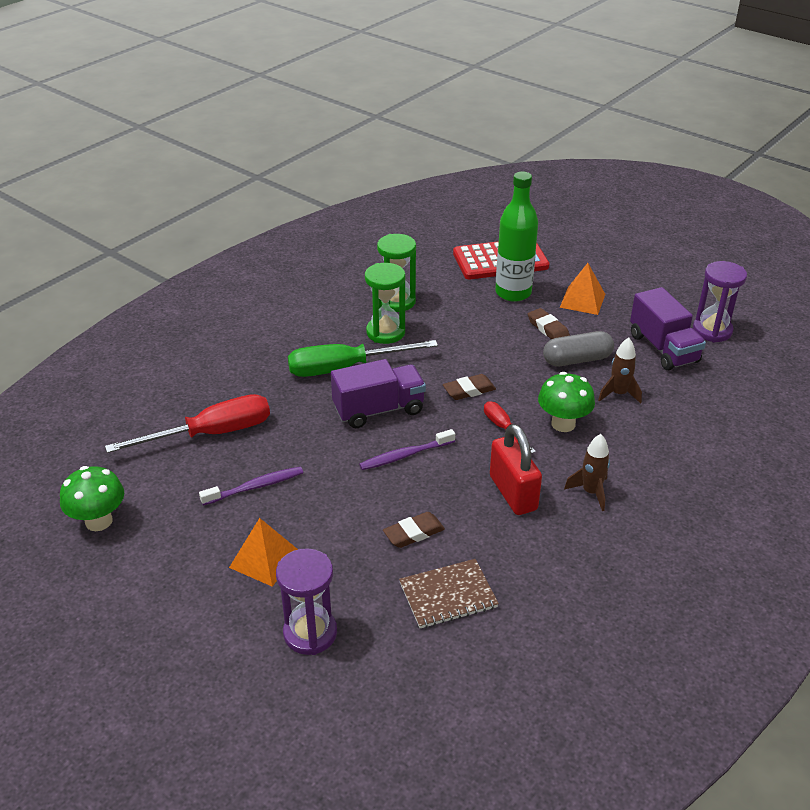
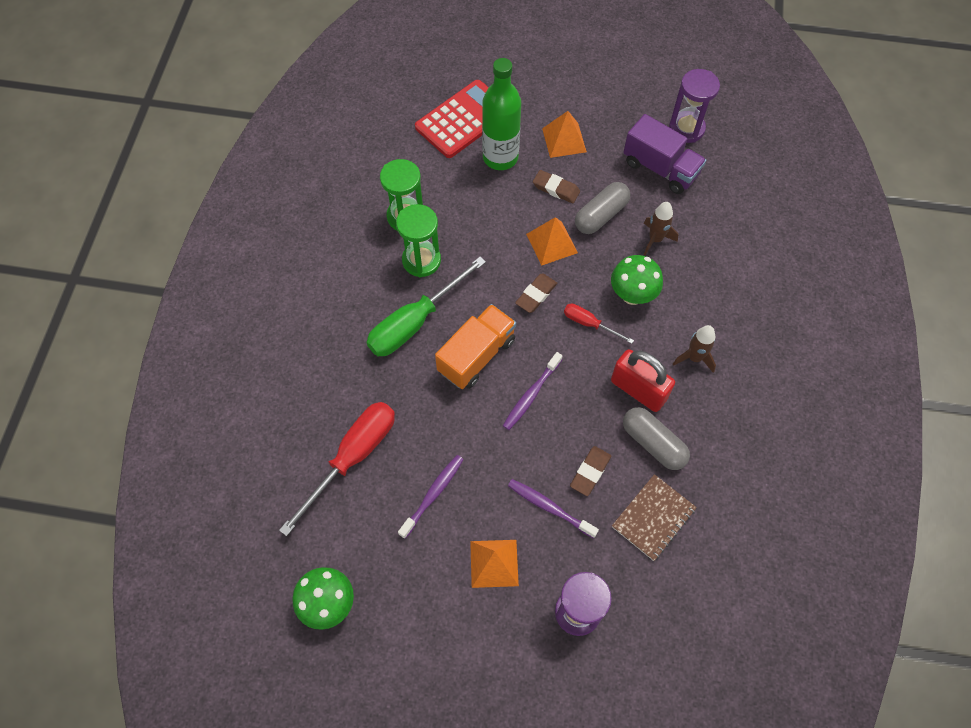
camera: 30 degrees left, 25 degrees up
(352, 542) = (549, 507): none -> purple toothbrush
(378, 410) = (476, 356): purple truck -> orange truck
(495, 538) = (653, 443): none -> grey capsule
(513, 362) = (551, 243): none -> orange pyramid

